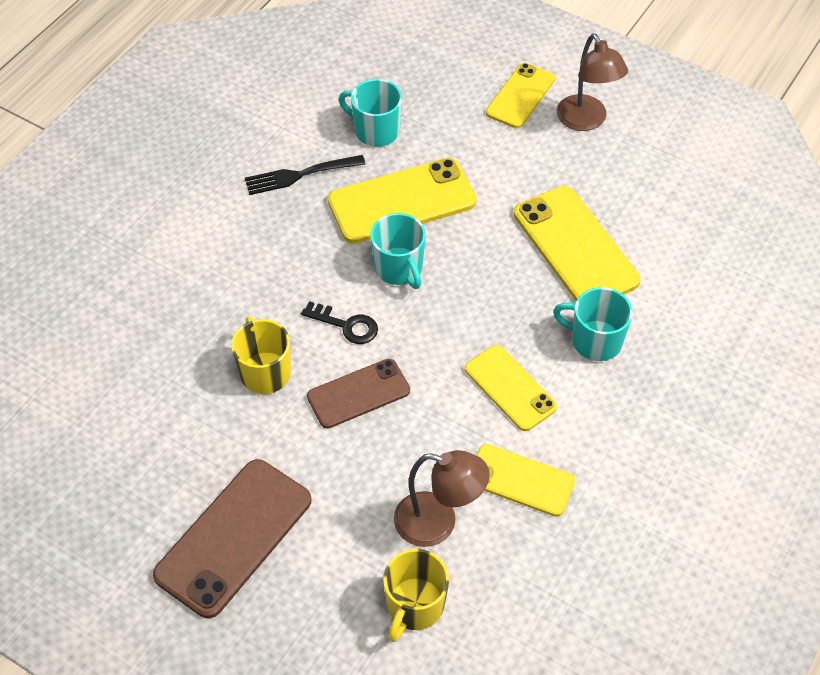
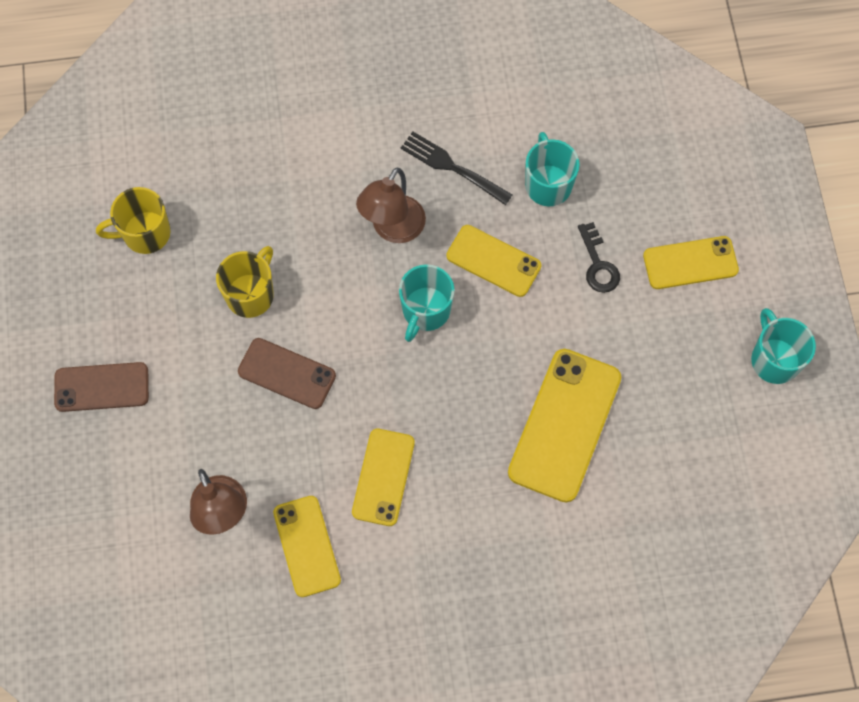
camera: 50 degrees right, 15 degrees up
(234, 537) = (102, 387): brown phone -> brown phone, size x0.63
(346, 325) = (340, 316): black key -> black key (598, 264)
(402, 201) = (493, 261): yellow phone -> yellow phone, size x0.63
(414, 606) = (144, 550): yellow mug -> yellow mug (145, 233)
(586, 121) = (711, 335): brown lamp -> brown lamp (393, 229)
(594, 341) = (482, 507): turquoise mug -> turquoise mug (774, 359)

